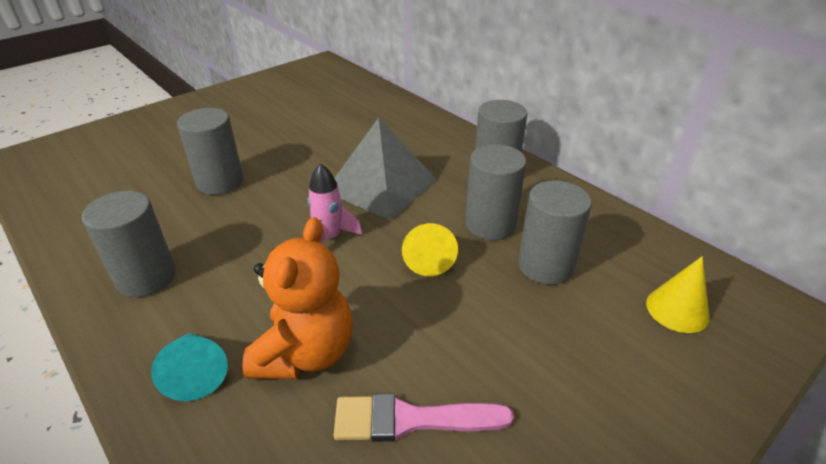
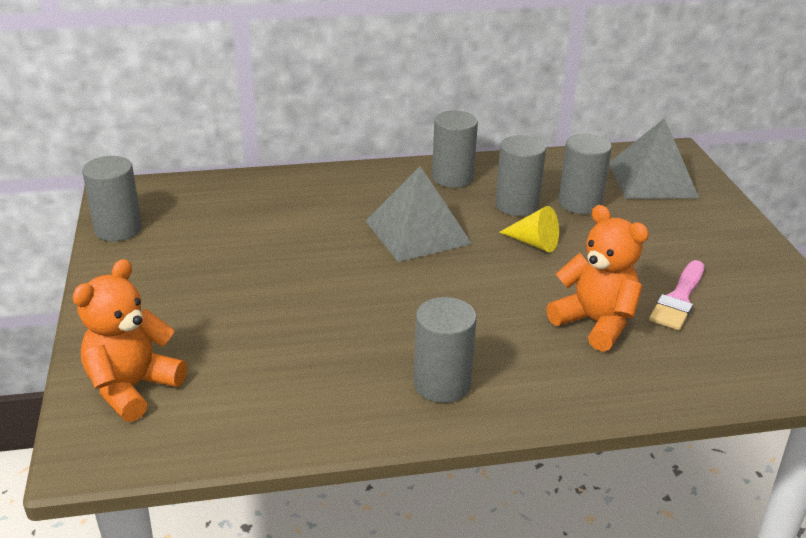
camera: 60 degrees left, 5 degrees down
(95, 146) = (132, 388): none -> orange teddy bear
(196, 372) = (582, 376): turquoise cone -> none
(220, 182) = (319, 314): grey cylinder -> grey cylinder (118, 229)
(329, 237) = (469, 277): pink rocket -> none
(677, 309) = (652, 180): yellow cone -> grey pyramid

